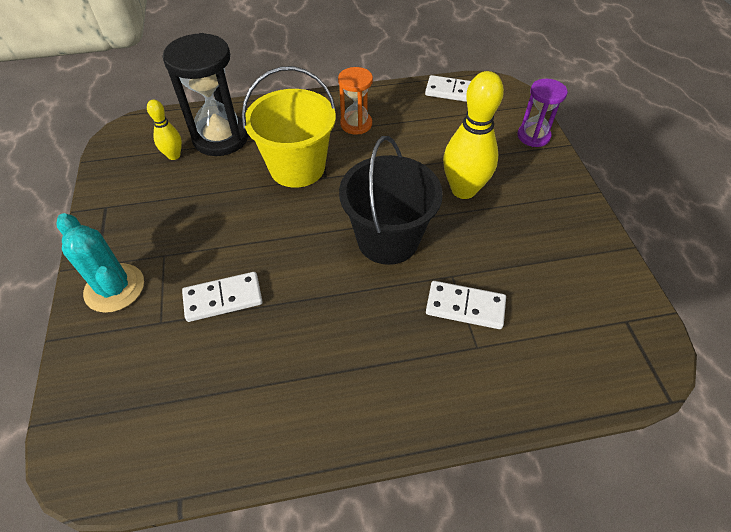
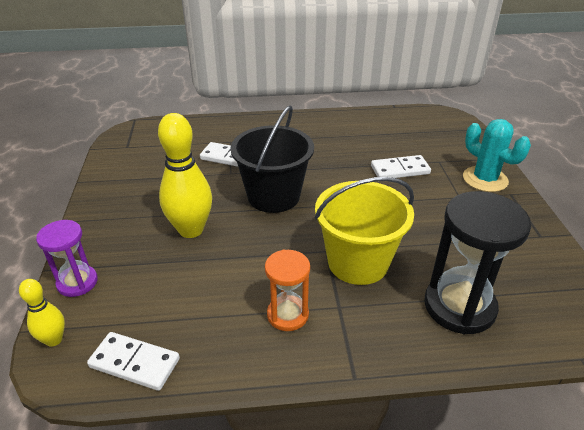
camera: 175 degrees left, 15 degrees down
(174, 155) = (505, 285): yellow bowling pin -> yellow bowling pin (54, 340)

